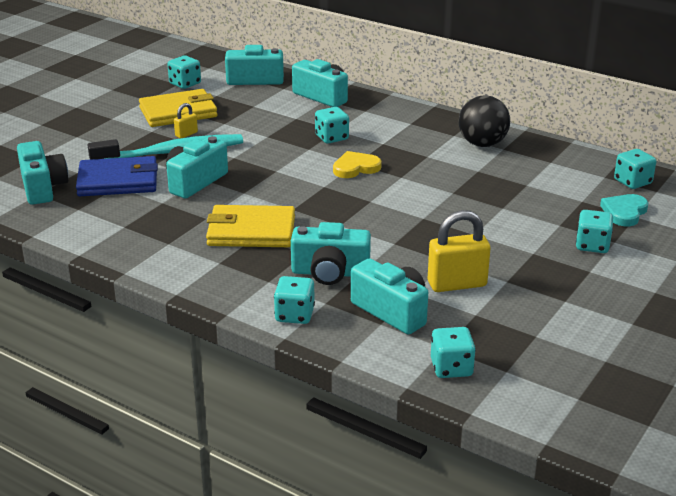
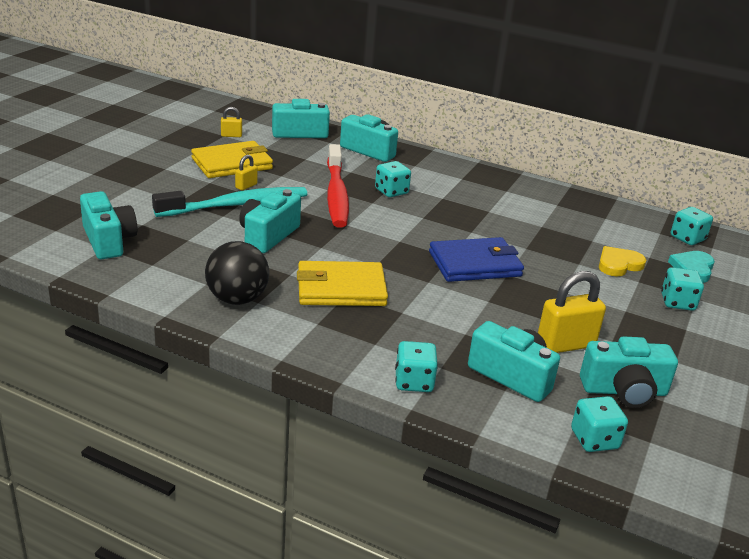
camera: 10 degrees left, 0 degrees up
(118, 181) = (188, 234): blue wallet -> blue wallet (475, 264)
(185, 84) = (231, 135): turquoise dice -> yellow padlock
(274, 141) = (336, 194): none -> red toothbrush
(330, 273) = (435, 333): turquoise camera -> turquoise camera (624, 391)
(355, 168) = (424, 222): yellow heart -> yellow heart (618, 264)
(482, 144) = (536, 200): black ball -> black ball (237, 299)

